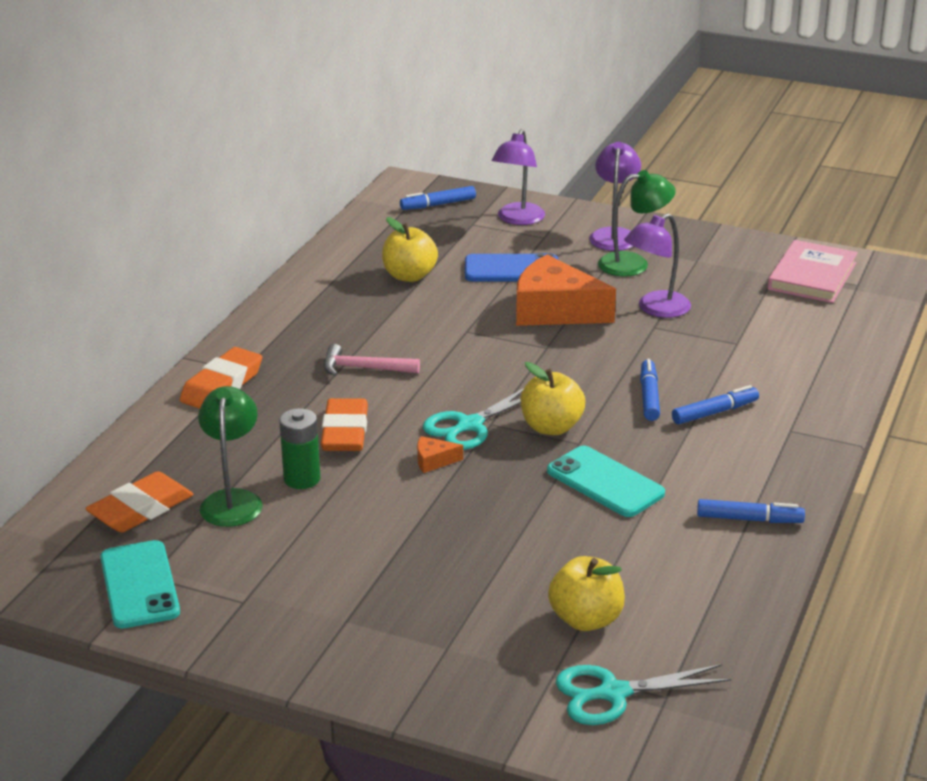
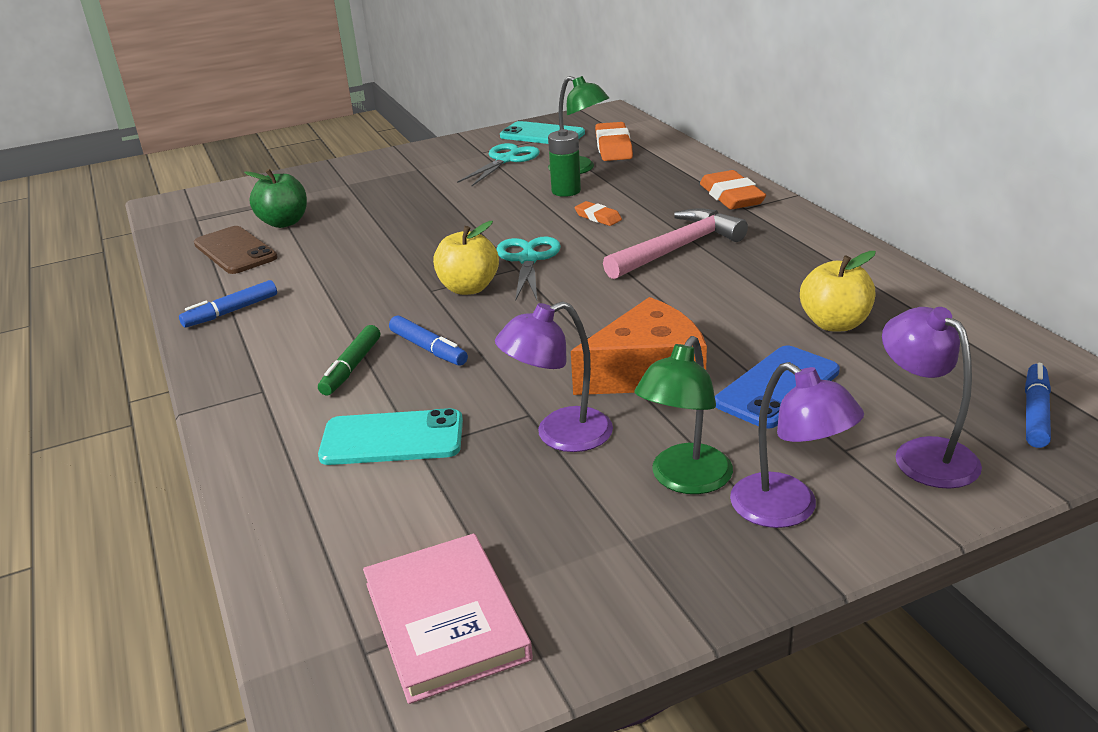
camera: 135 degrees right, 0 degrees up
(345, 432) = (598, 217): orange eraser -> orange eraser, size x0.56
(363, 368) = (678, 248): pink hammer -> pink hammer, size x1.60
(433, 461) = (509, 233): orange cheese -> none
(586, 619) = (284, 222): yellow apple -> green apple
(605, 482) = (371, 279): turquoise phone -> turquoise phone (392, 439)
(613, 693) = (229, 209): turquoise scissors -> turquoise scissors (506, 160)
(656, 309) = (560, 435): purple lamp -> purple lamp turned 120 degrees counterclockwise
(676, 604) = (235, 251): none -> brown phone
(715, 412) = (351, 367): blue marker -> green marker

